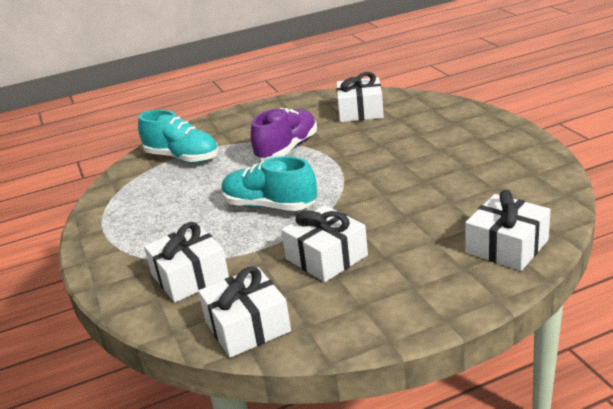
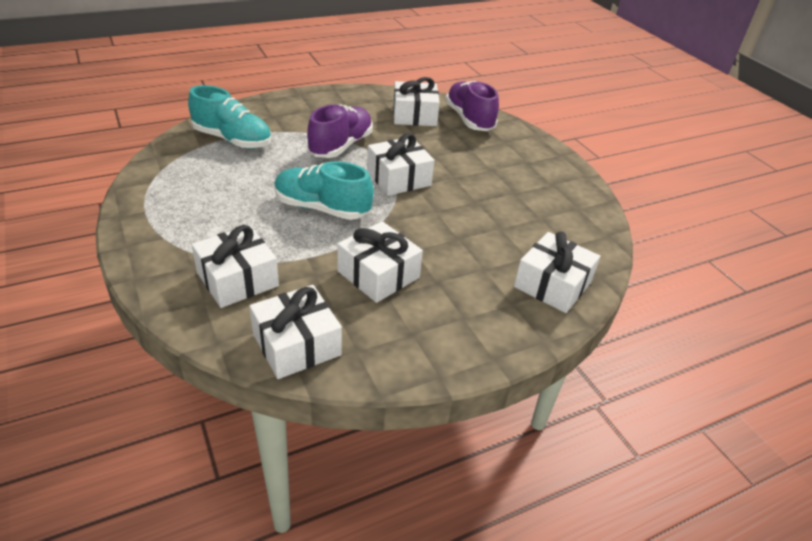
camera: 10 degrees left, 10 degrees up
(345, 169) = (398, 178): none -> white gift
(417, 107) = (469, 119): none -> purple shoe

